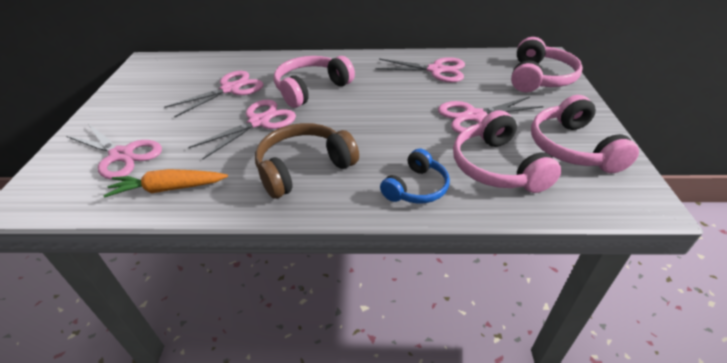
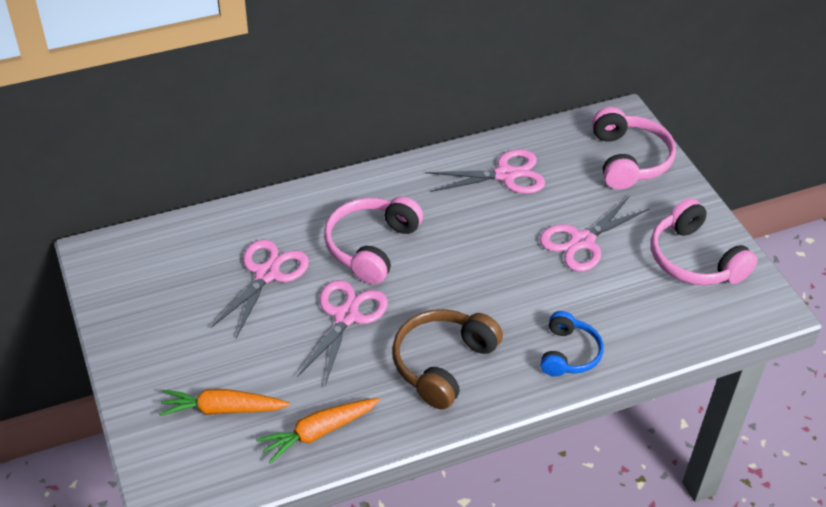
camera: 25 degrees left, 5 degrees up
(122, 155) = (222, 409): pink scissors -> orange carrot
(497, 167) = (632, 305): pink headphones -> none

